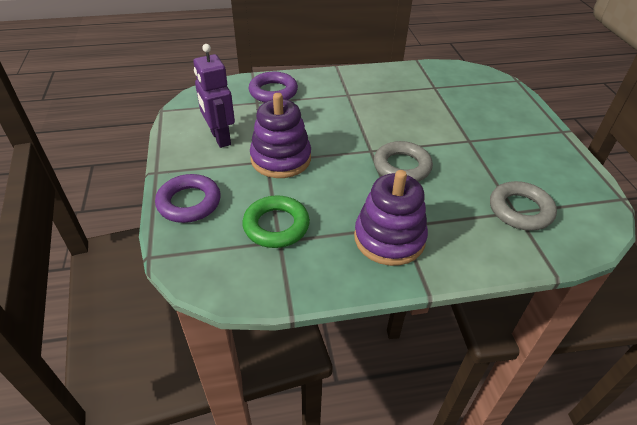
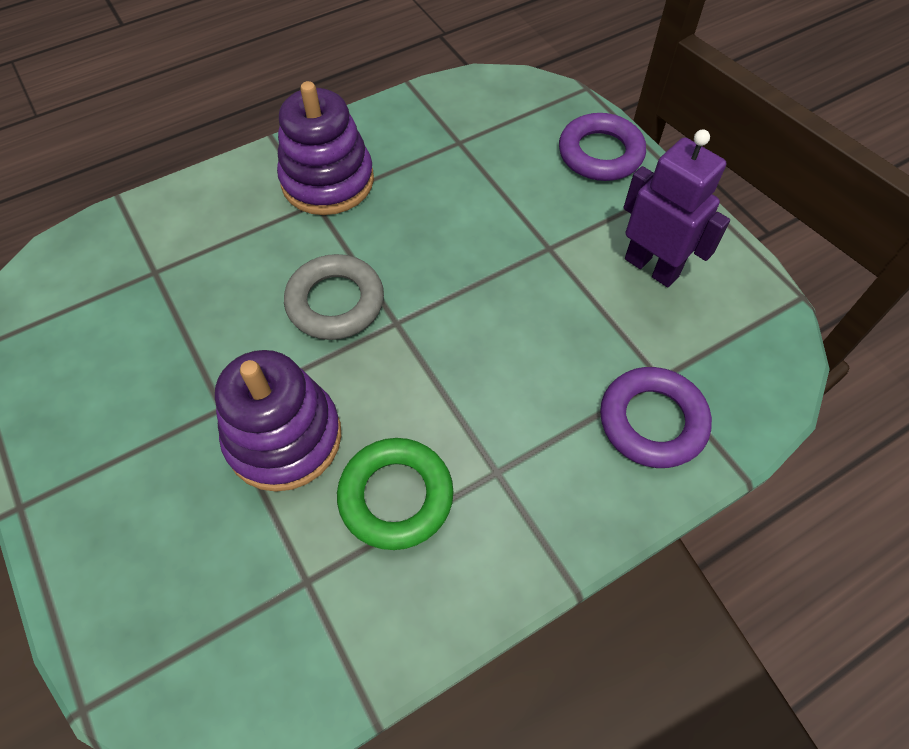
camera: 160 degrees right, 15 degrees up
(276, 226) = (473, 157): green ring -> green ring (396, 496)
(281, 159) = (530, 257): purple stacking toy -> purple stacking toy (284, 438)
(520, 210) = (146, 276): grey ring -> none

